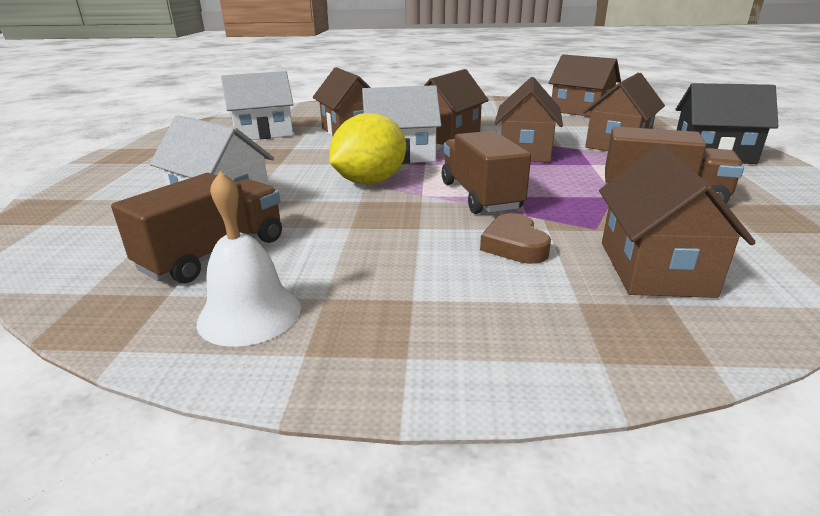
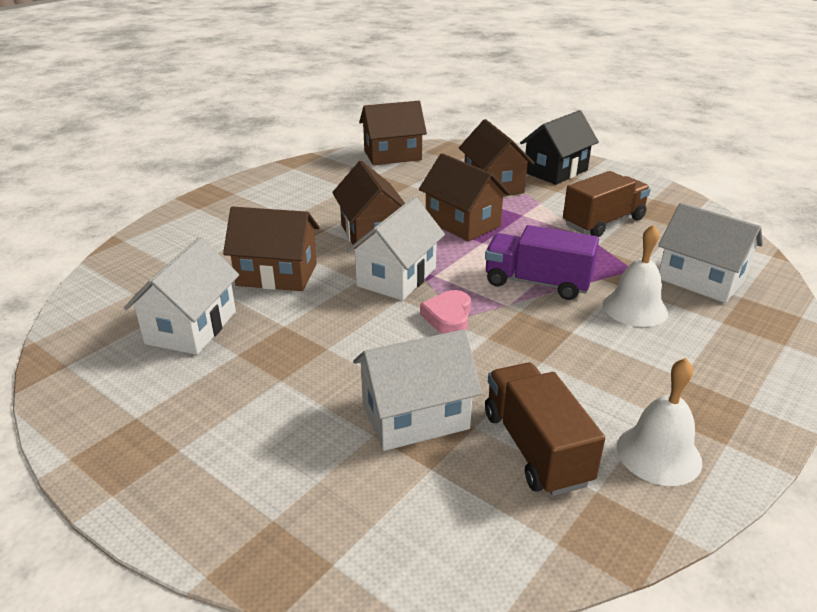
camera: 55 degrees left, 5 degrees up
(370, 182) = (448, 317): yellow lemon -> pink heart
(480, 196) = (537, 283): brown truck -> purple truck
(514, 245) = (635, 308): brown heart -> white bell
(654, 268) = (700, 280): brown house -> white house

